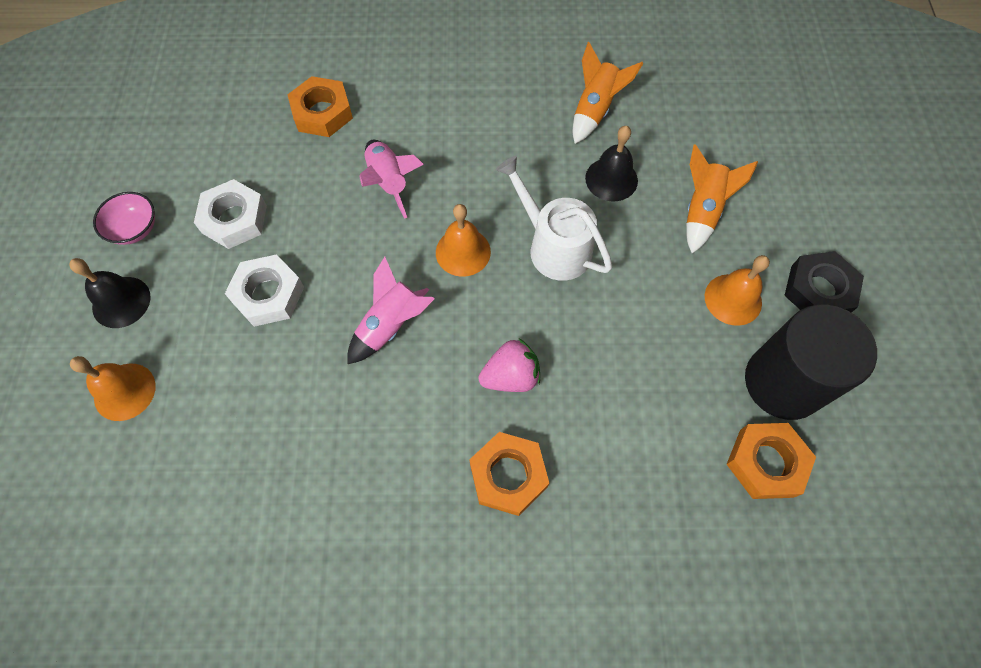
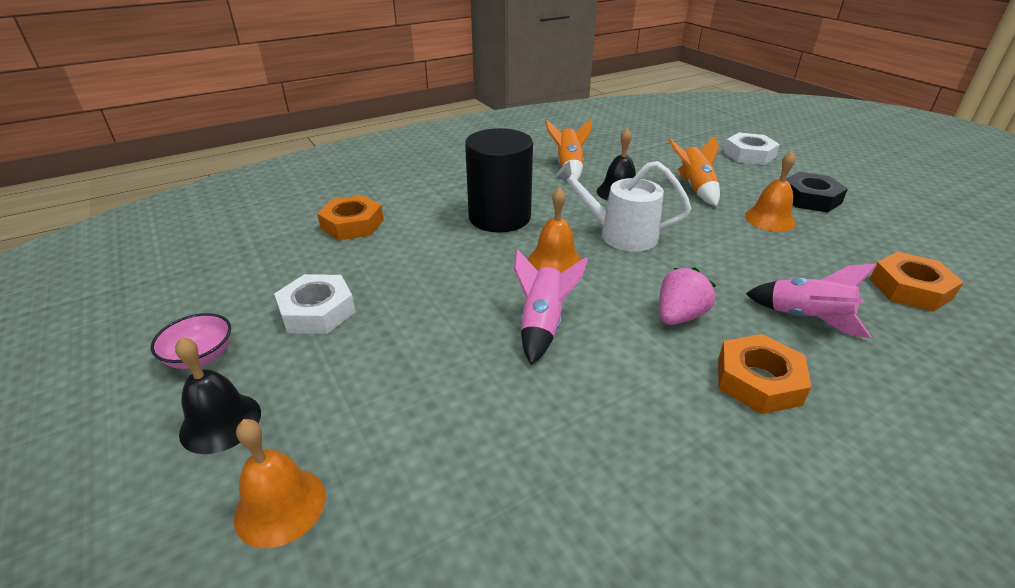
camera: 30 degrees left, 30 degrees down
(268, 295) = (399, 350): white nut -> white nut (749, 155)
(389, 182) = (450, 243): pink rocket -> pink rocket (806, 318)
(783, 382) = (856, 245): black cylinder -> black cylinder (499, 217)

